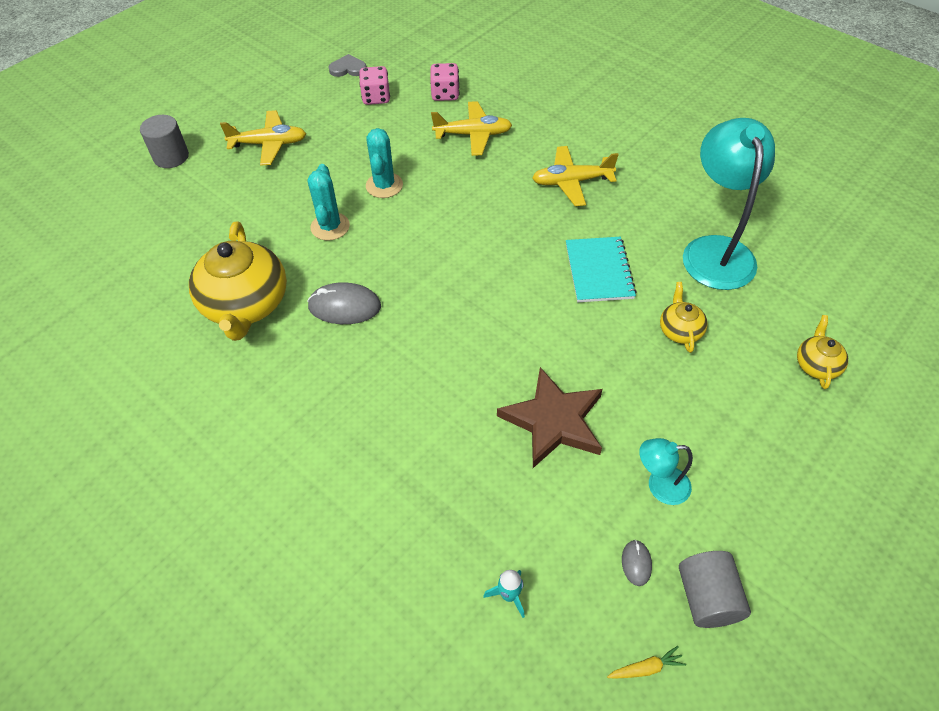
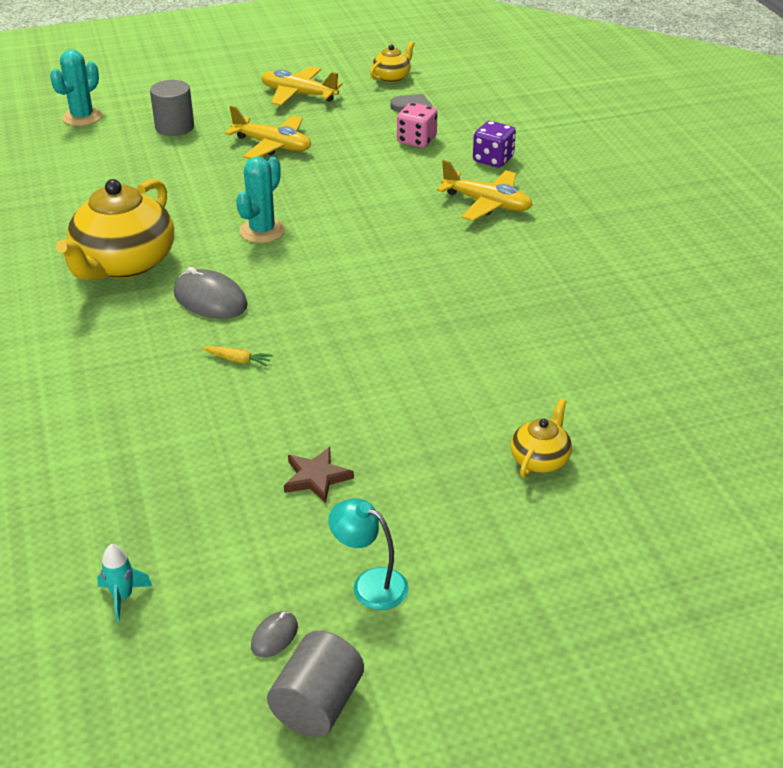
camera: 30 degrees right, 15 degrees down
(384, 185) = (349, 216): turquoise cactus -> turquoise cactus (82, 117)
(445, 94) = (493, 159): pink dice -> purple dice
(553, 421) = (316, 477): brown star -> brown star, size x0.52
(571, 182) = (555, 281): yellow plane -> yellow plane (299, 94)
(599, 271) = (502, 370): turquoise notebook -> none
(646, 668) = (191, 727): yellow carrot -> yellow carrot (238, 360)
(715, 250) = (663, 404): turquoise lamp -> none
(816, 365) = (677, 561): yellow teapot -> yellow teapot (392, 77)

